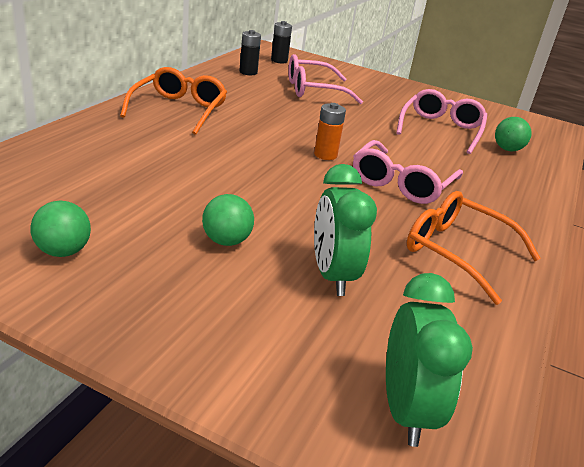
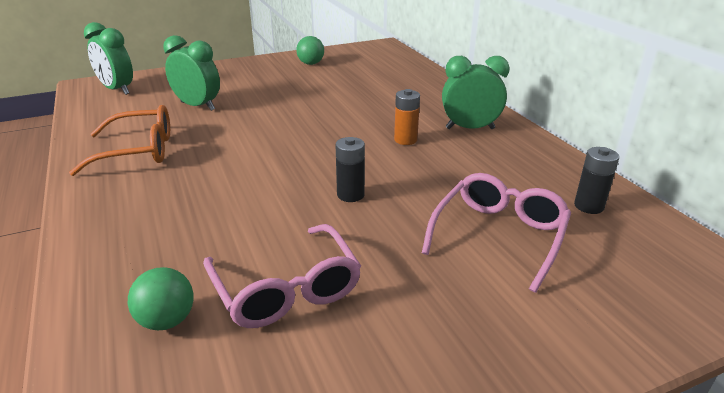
camera: 135 degrees right, 0 degrees up
(179, 110) = (470, 128): orange glasses -> green clock
(226, 241) = (266, 92): green ball -> none
(279, 60) = (659, 262): black battery -> black battery (350, 195)
(325, 155) = (319, 162): orange battery -> orange battery (405, 140)
(401, 183) = (231, 176): pink glasses -> none

